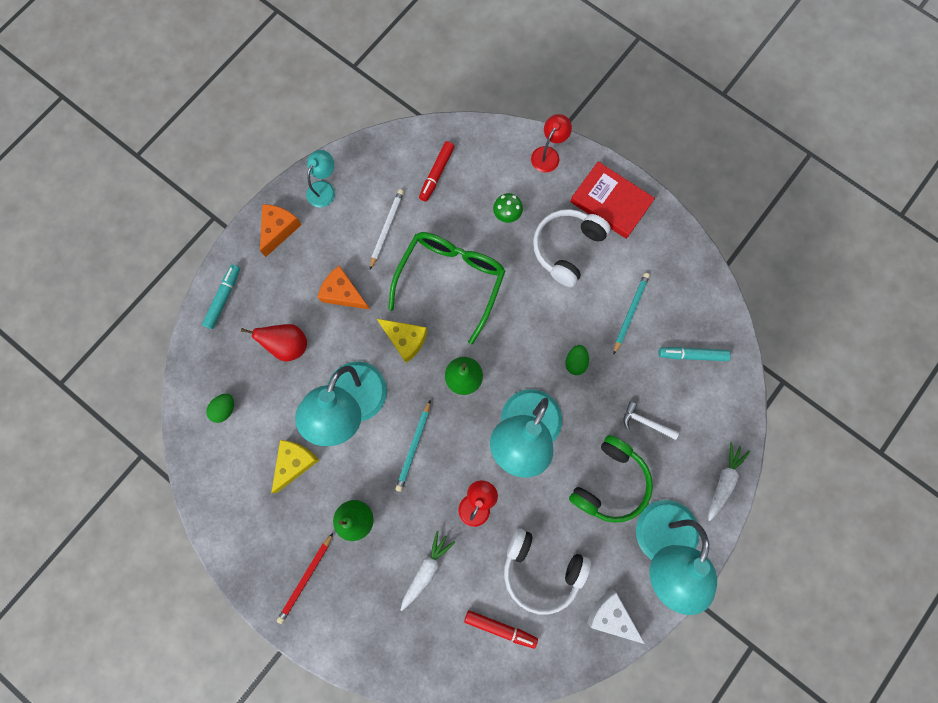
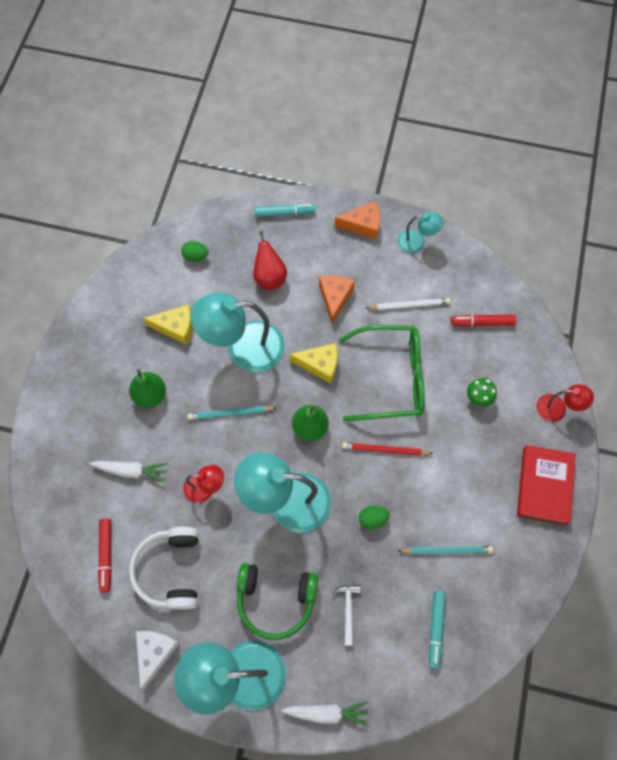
camera: 65 degrees right, 10 degrees down
(306, 578) = (86, 379): red pencil -> red pencil (385, 450)
(405, 340) = (320, 365): yellow cheese -> yellow cheese turned 90 degrees counterclockwise
(566, 248) = (476, 464): white headphones -> none
(692, 355) = (436, 629): turquoise marker -> turquoise marker turned 150 degrees counterclockwise

